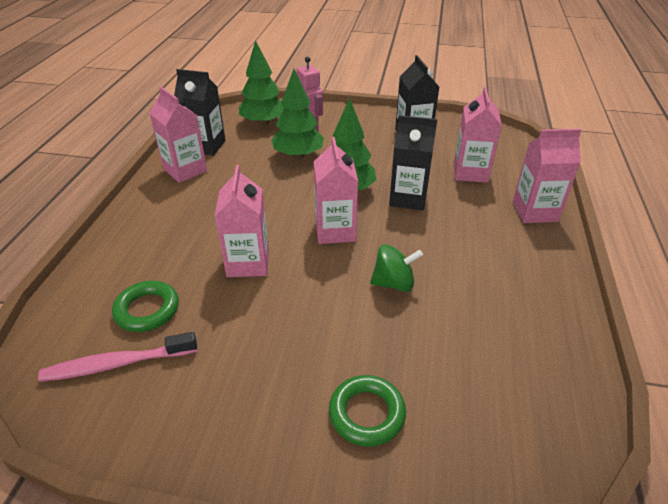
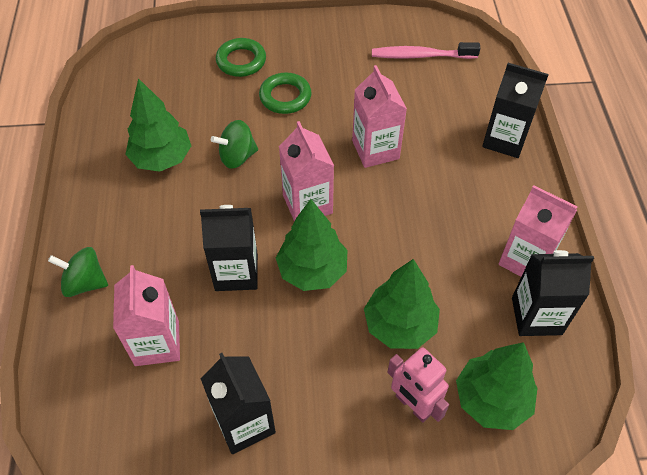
camera: 165 degrees right, 15 degrees up
(117, 248) = (505, 140): none -> black carton
(117, 364) = (421, 56): pink toothbrush -> pink toothbrush turned 150 degrees counterclockwise
(147, 310) = (430, 93): green ring -> green ring (285, 97)
(477, 297) = (162, 159): none -> green tree
(534, 211) = (85, 283): pink carton -> green spinning top

